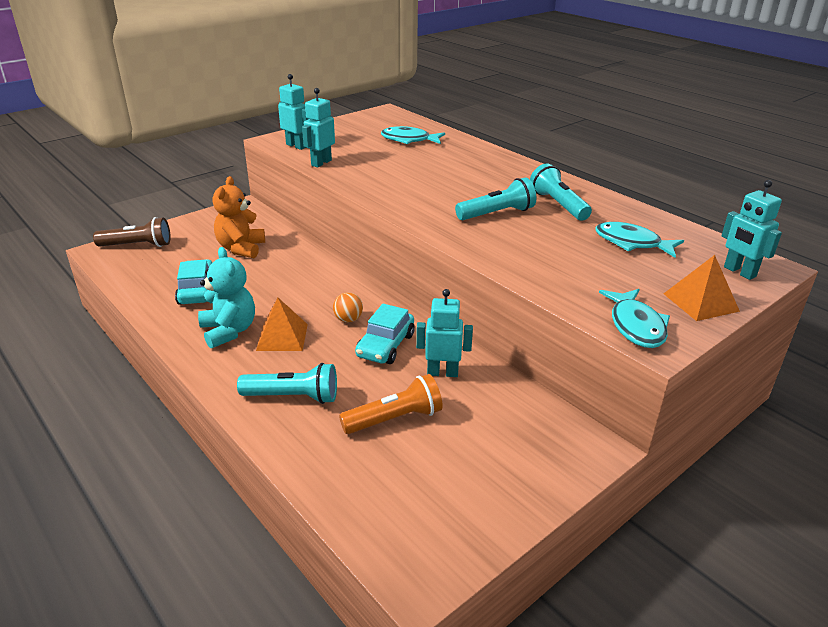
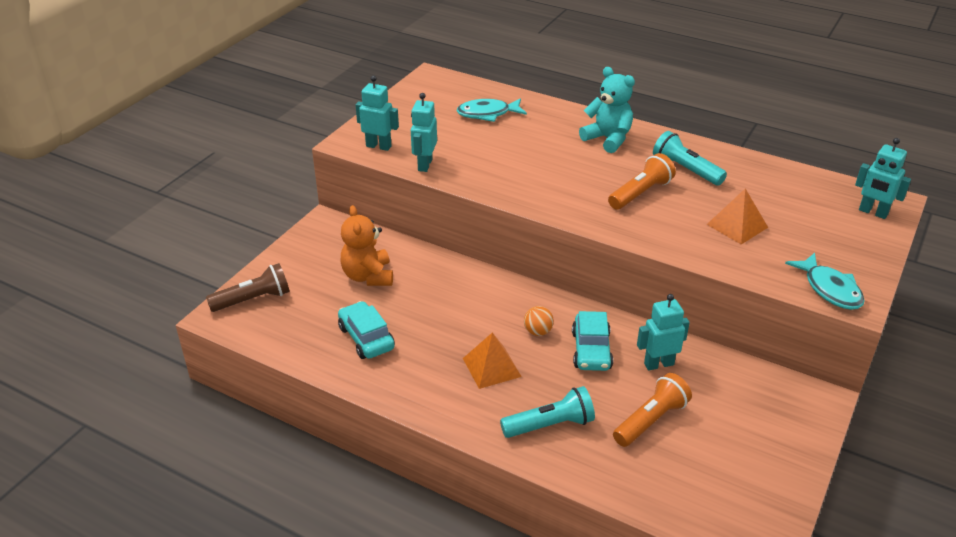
camera: 20 degrees left, 5 degrees up
(229, 331) = (436, 375): turquoise teddy bear -> turquoise teddy bear (608, 139)
(497, 214) = (641, 193): turquoise flashlight -> orange flashlight
(632, 243) = (774, 201): turquoise fish -> none
(700, 302) = (862, 252): orange pyramid -> orange pyramid (737, 226)

